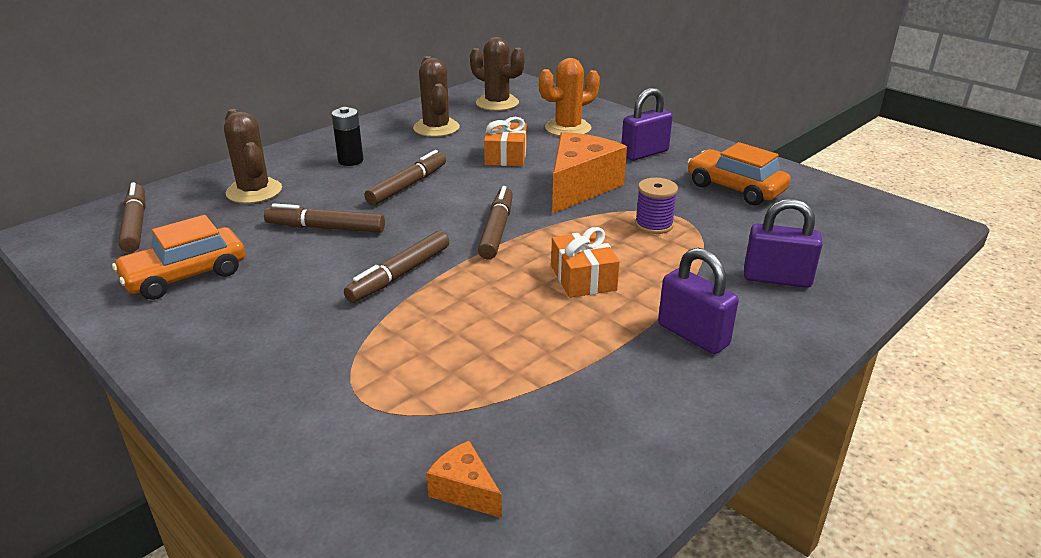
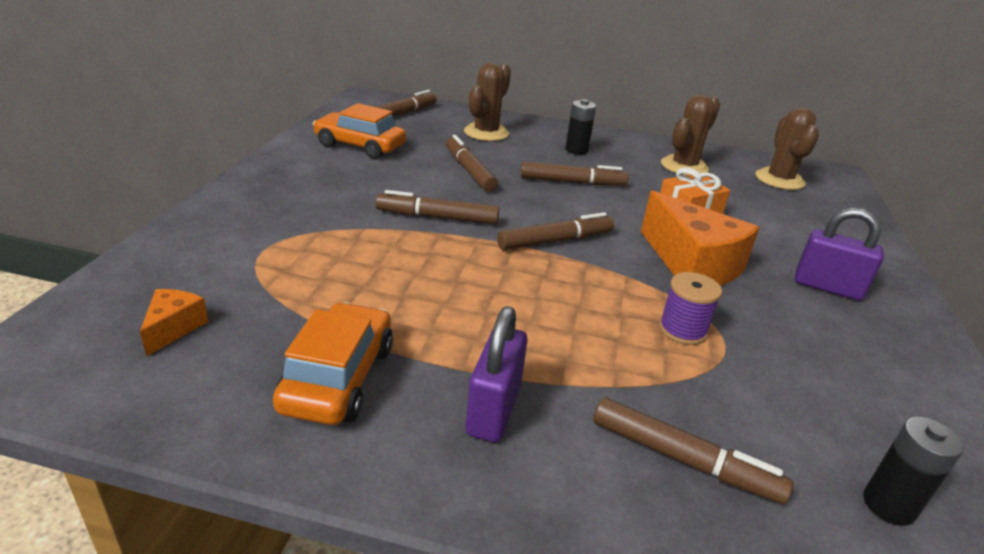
camera: 55 degrees right, 0 degrees up
(568, 128) = (798, 227): orange cactus -> none
(580, 187) = (692, 264): orange cheese -> orange cheese turned 60 degrees clockwise
(583, 278) = (527, 309): orange gift -> none
(735, 188) = (855, 375): orange car -> orange car (338, 378)
(777, 279) = (683, 460): purple padlock -> brown marker
(838, 231) = (888, 505): none -> black battery

